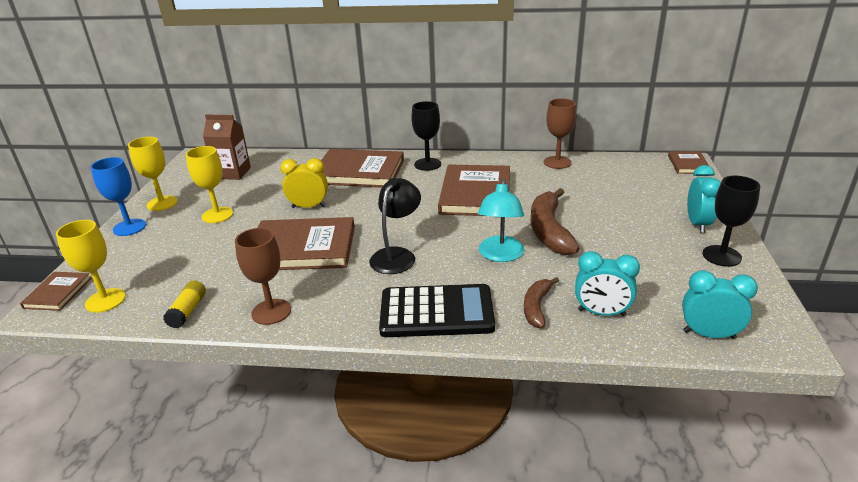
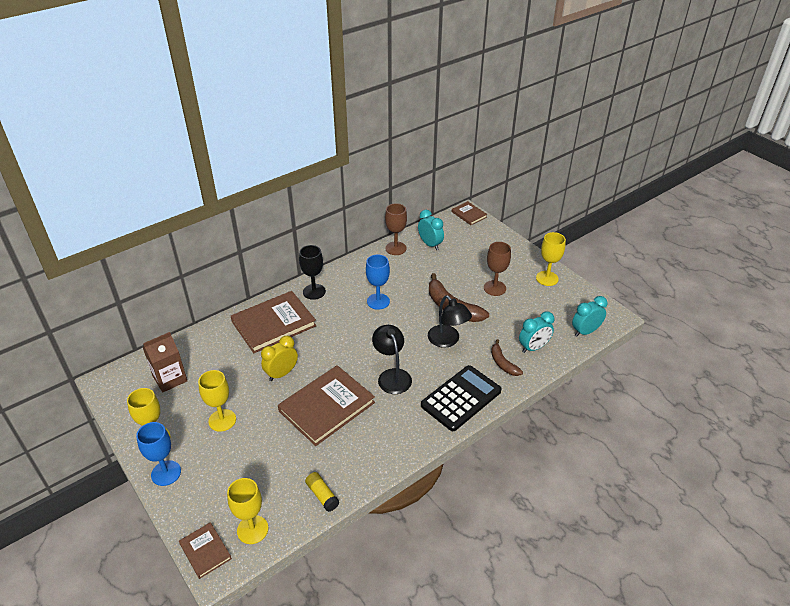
camera: 45 degrees left, 10 degrees up
(271, 312) = (374, 459): brown goblet -> brown goblet (494, 288)
(475, 194) = (378, 301): brown book -> blue goblet
(500, 255) = (447, 340): turquoise lamp -> black lamp
(697, 224) = (517, 261): turquoise clock -> turquoise clock (430, 244)
(721, 256) = (547, 278): black goblet -> yellow goblet

